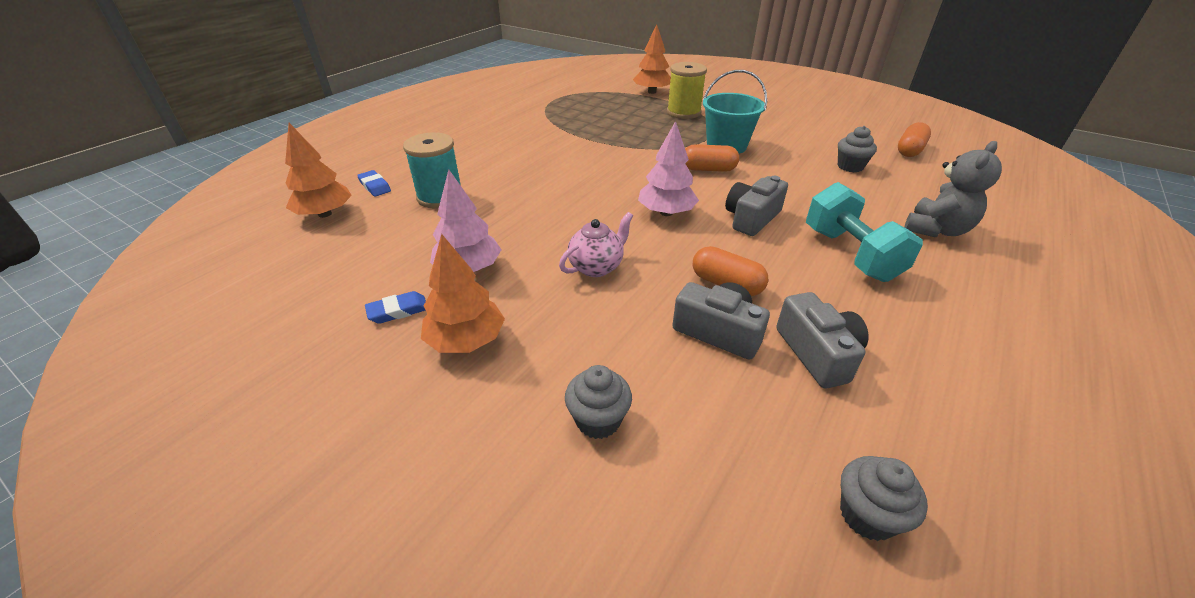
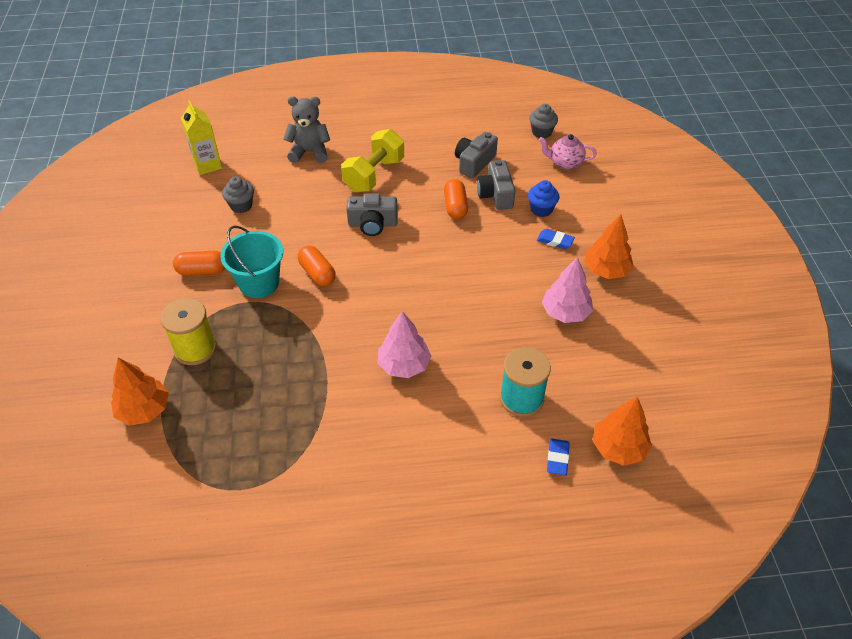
camera: 130 degrees left, 10 degrees up
(398, 311) = (626, 312): blue eraser -> blue eraser (555, 241)
(596, 267) = (499, 261): pink teapot -> pink teapot (565, 163)
(598, 420) = (587, 203): grey cupcake -> none
(641, 357) = (541, 209): none -> blue cupcake
(666, 213) = (407, 263): pink tree -> pink tree (404, 365)
(850, 254) = (374, 175): turquoise dumbbell -> yellow dumbbell
(909, 150) = (179, 186): orange capsule -> orange capsule (202, 271)
(941, 170) = (207, 165): none -> yellow carton

